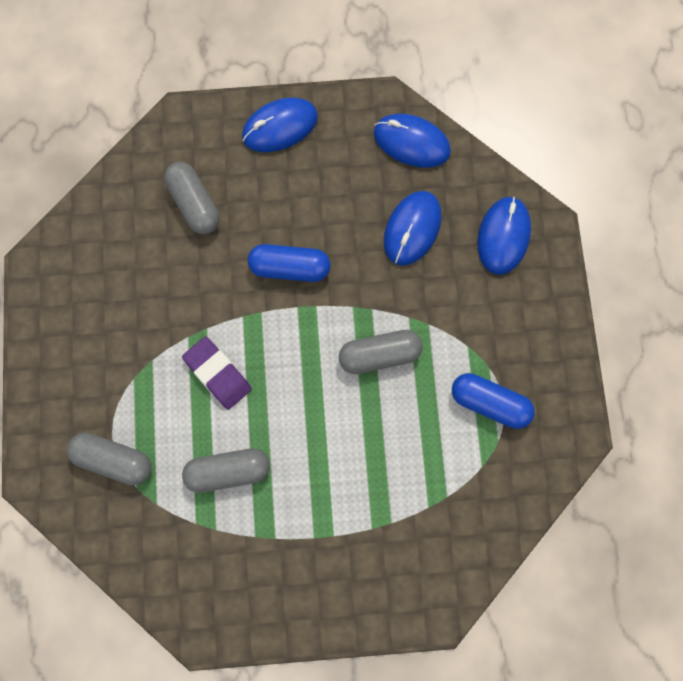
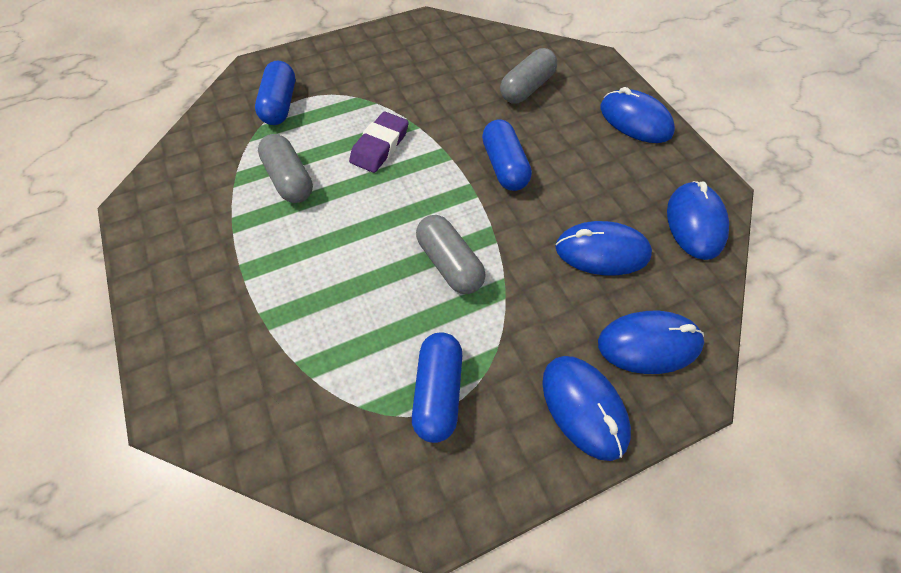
camera: 70 degrees right, 15 degrees down
(113, 461) = (280, 105): grey capsule -> blue capsule
(535, 305) = (584, 407): none -> blue mouse

